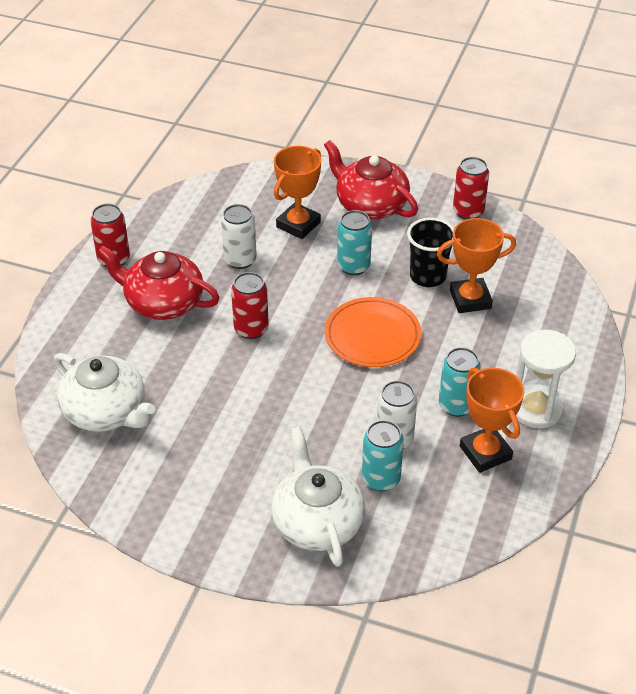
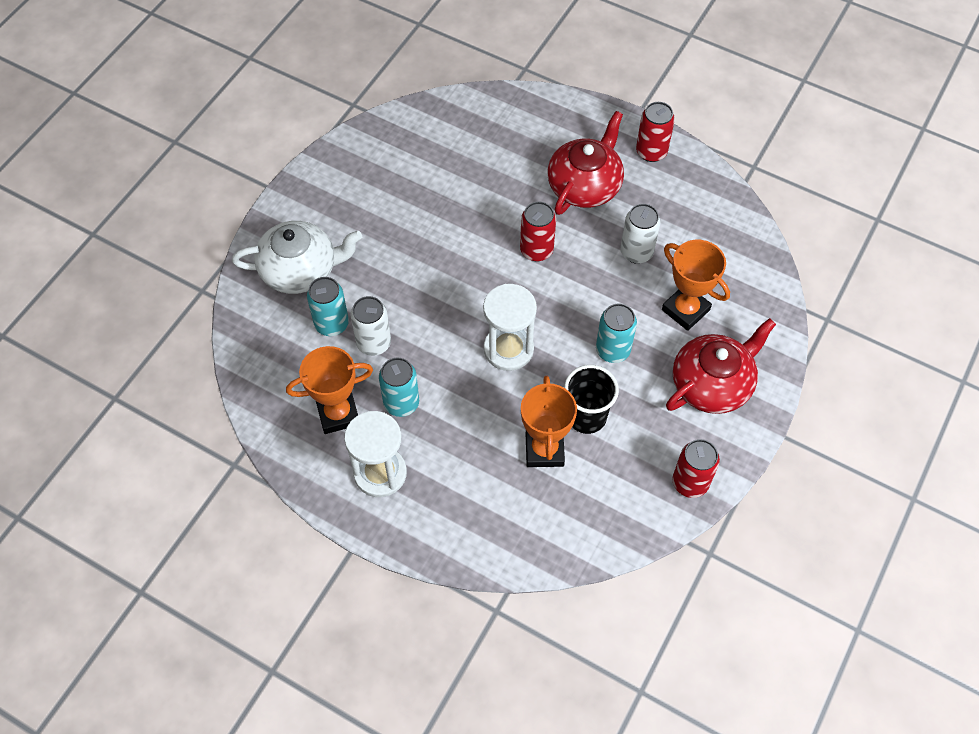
camera: 100 degrees right, 15 degrees up
(106, 411) = (457, 137): white teapot -> none
(372, 335) = (508, 349): orange plate -> white hourglass

